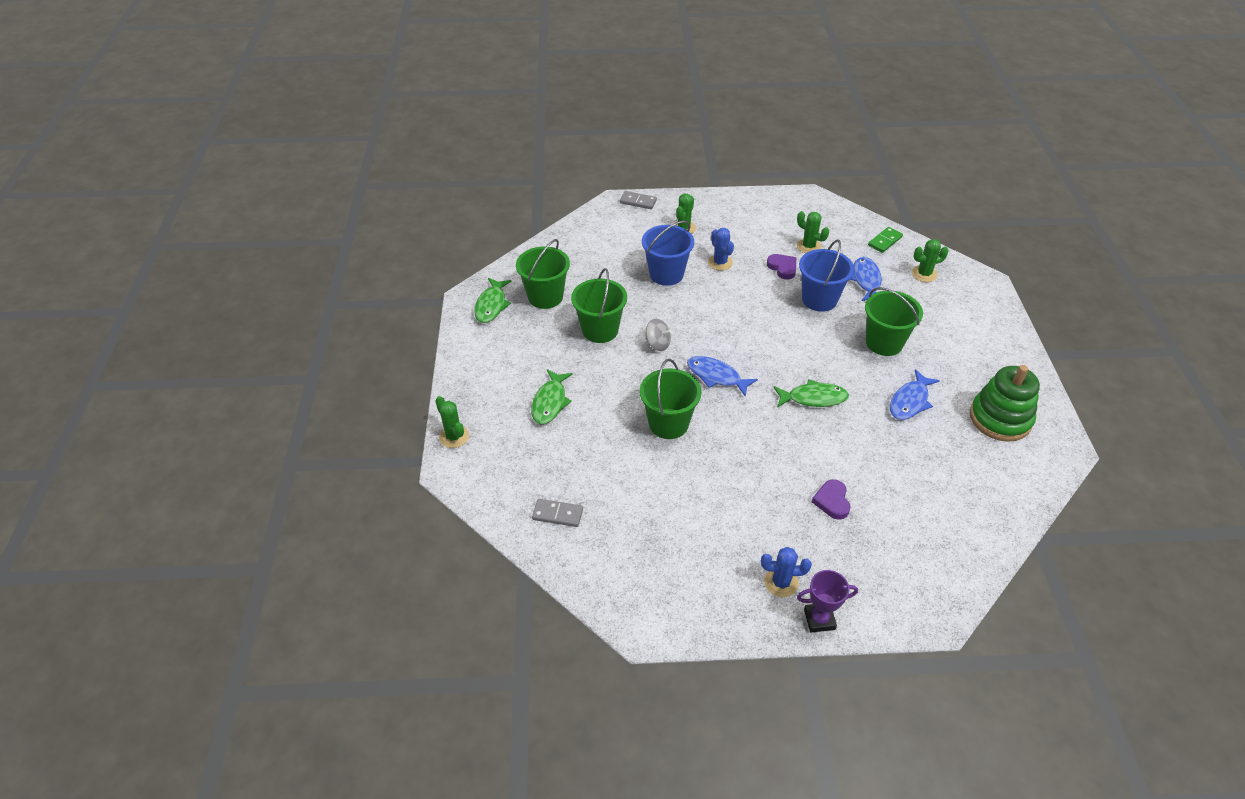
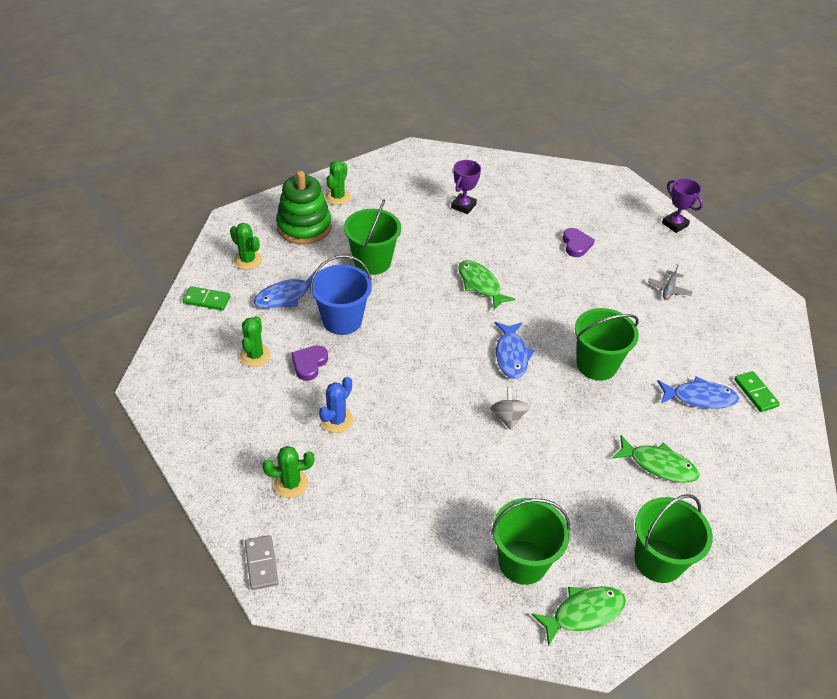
camera: 125 degrees left, 0 degrees up
(454, 437) = (772, 520): green cactus -> green cactus (338, 197)
(550, 402) = (658, 465): green fish -> green fish turned 45 degrees clockwise
(557, 514) = (755, 393): grey domino -> green domino
(600, 330) = (530, 476): green bucket -> green bucket (658, 560)
(666, 274) = (392, 460): blue bucket -> none
(721, 538) = (669, 289): none -> grey plane
(781, 582) = (669, 249): blue cactus -> none
(832, 501) = (576, 245): purple heart -> purple heart turned 60 degrees counterclockwise
(910, 401) = (433, 230): blue fish -> blue fish (699, 397)
(941, 442) = (463, 206): none -> purple trophy
(1000, 418) = (411, 183): green stacking toy -> green stacking toy (304, 227)

